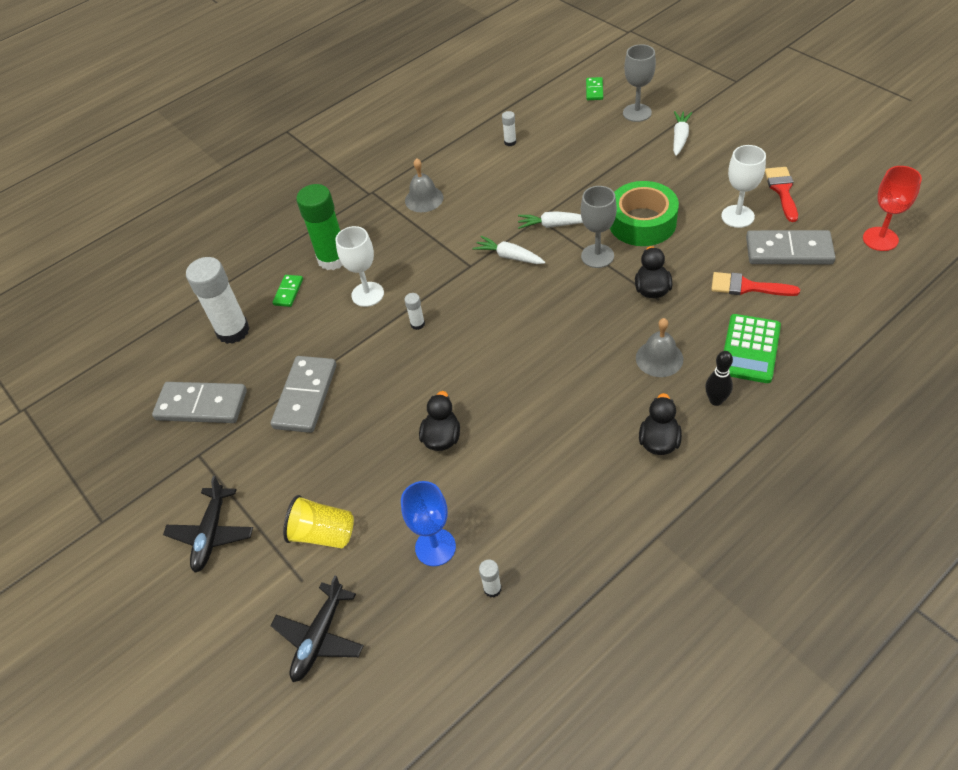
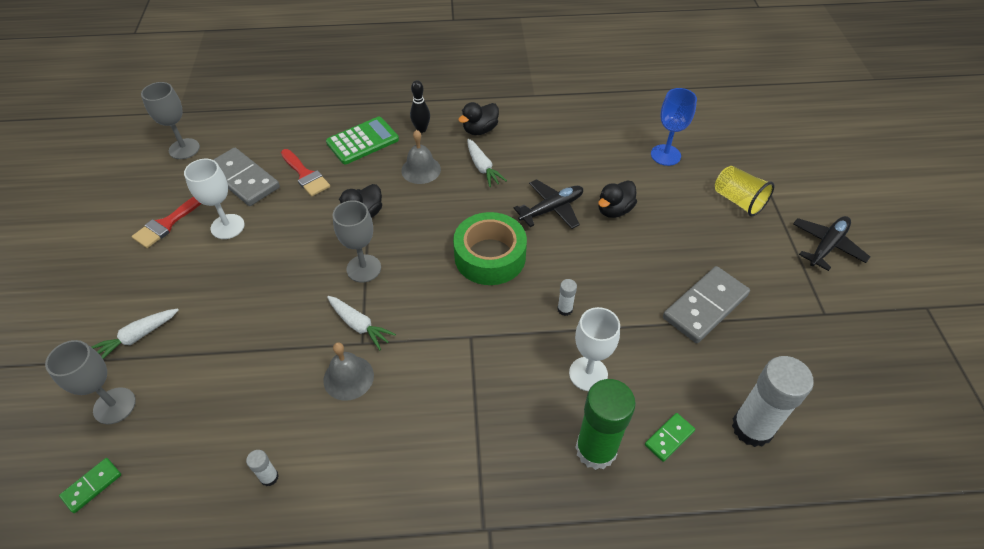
camera: 150 degrees left, 0 degrees up
(202, 405) = (810, 360): grey domino -> none
(319, 638) = (766, 152): black plane -> black plane (552, 209)
(424, 199) = (438, 463): grey bell -> grey bell (348, 377)
(492, 589) = (645, 121): white glue stick -> none
(509, 256) = (429, 320): white carrot -> white carrot (482, 167)
(642, 222) = (293, 273): green tape -> green tape (490, 256)
(880, 239) = (184, 149): red goblet -> grey goblet

